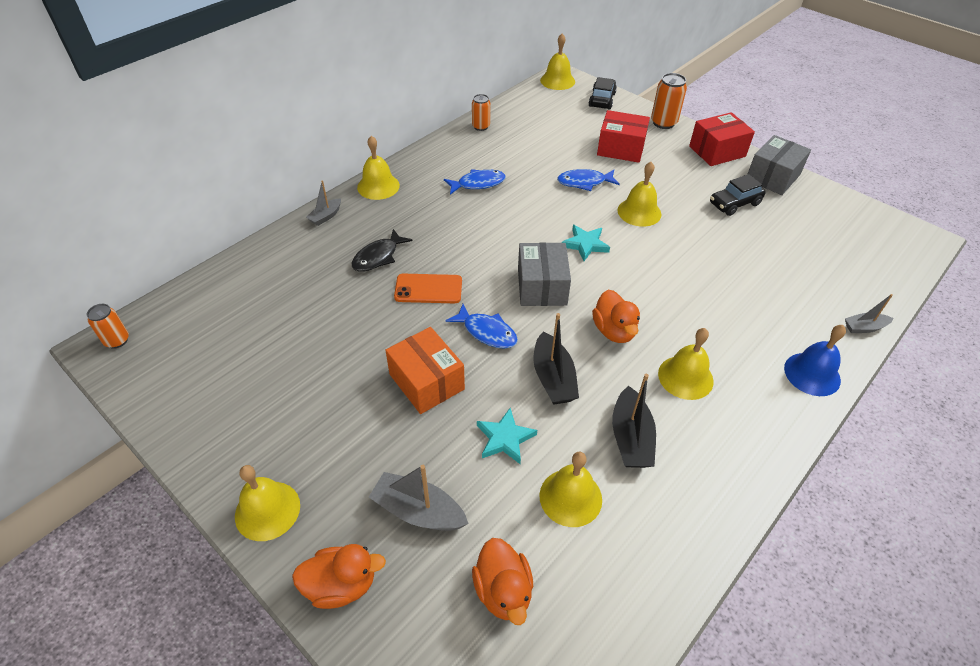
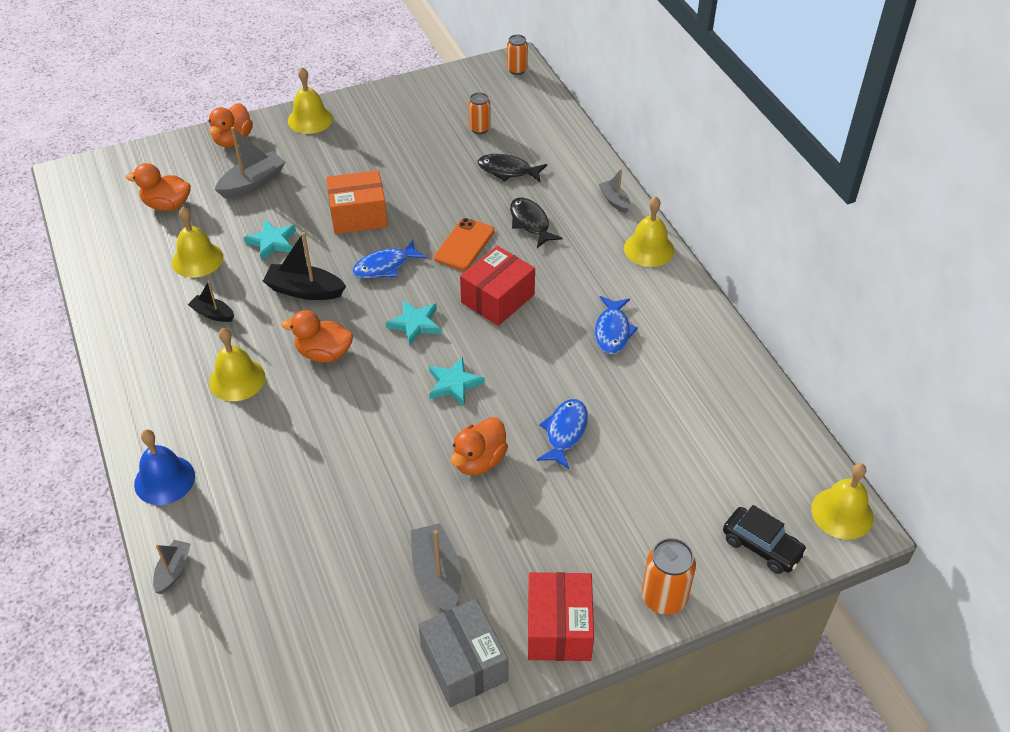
camera: 115 degrees right, 0 degrees up
(308, 293) = (508, 170): none -> black fish
(481, 126) = (739, 374): orange can -> orange can (479, 128)
(542, 286) = (415, 324): grey box -> turquoise star
(620, 148) = (620, 507): red box -> red box (498, 298)
(630, 438) = (213, 314): black boat -> black boat, size x0.60
(639, 212) = (479, 461): yellow bell -> orange duck
(734, 203) = (437, 575): black car -> grey boat

